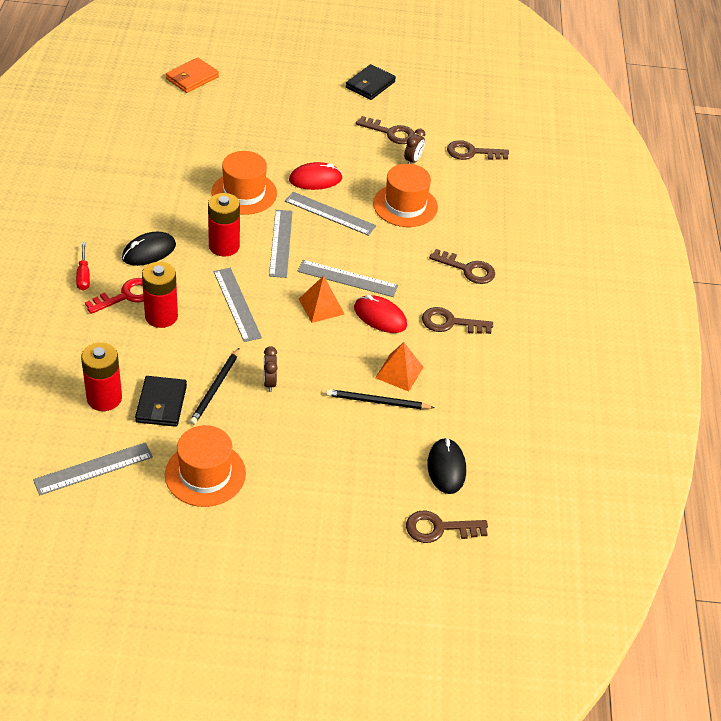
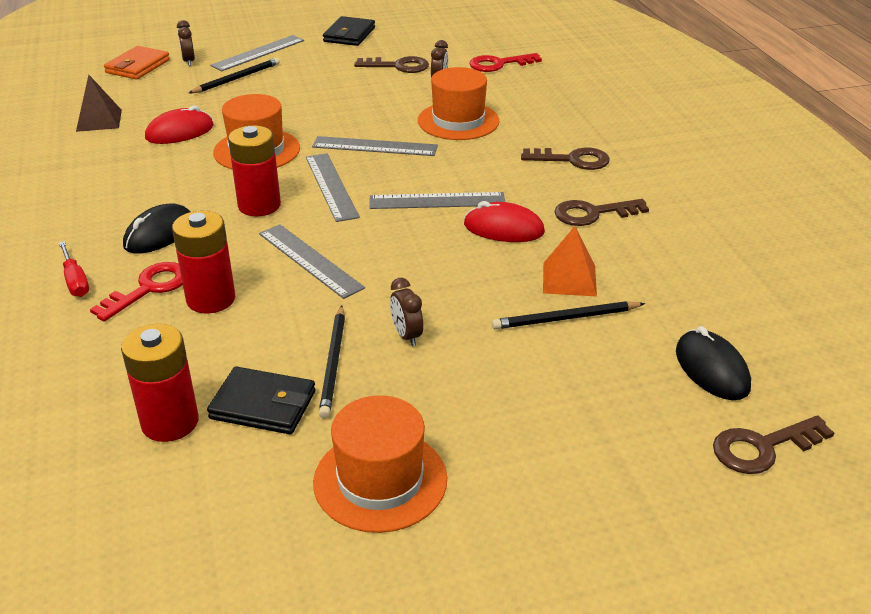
camera: 15 degrees left, 10 degrees down
(93, 468) = (194, 528): grey ruler -> grey ruler (258, 53)
(145, 130) = (99, 120): none -> brown pyramid
(161, 404) = (263, 405): black wallet -> black wallet turned 60 degrees counterclockwise
(232, 83) = (189, 61): none -> brown clock
(261, 112) = (237, 78): none -> black pencil
(315, 179) = (337, 121): red mouse -> red mouse (180, 132)
(321, 306) = (422, 236): orange pyramid -> none
(472, 152) = (499, 64): brown key -> red key

